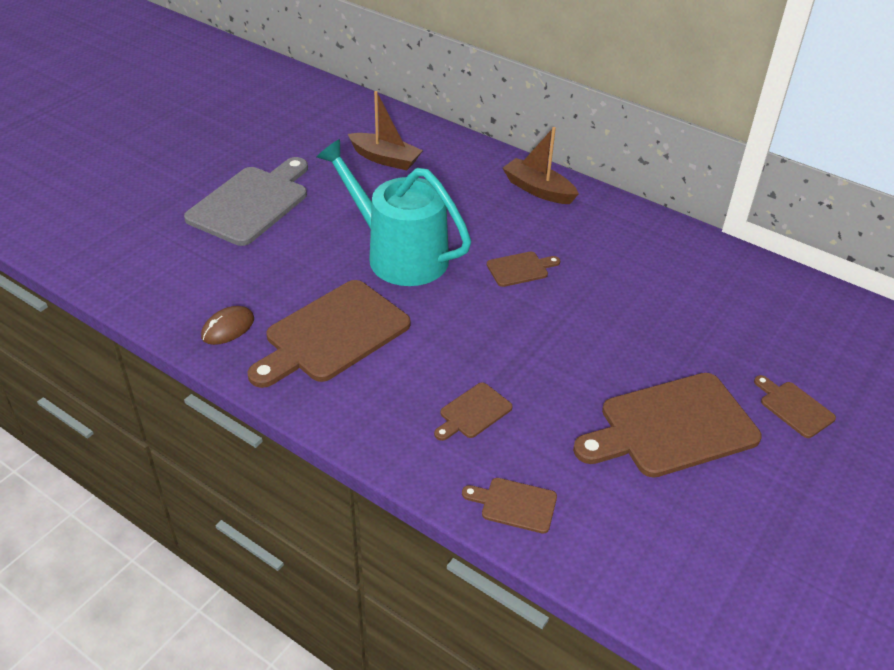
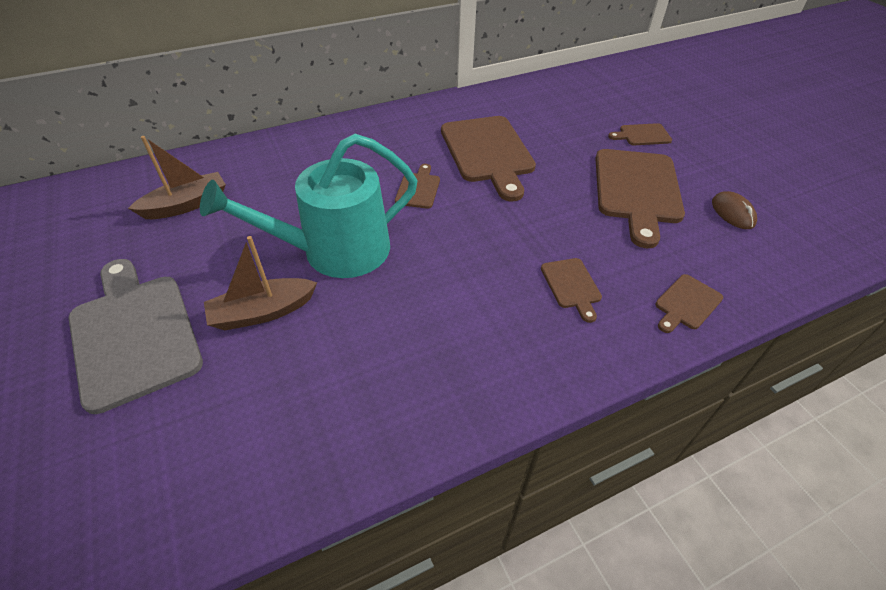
camera: 60 degrees left, 5 degrees up
(228, 328) = (329, 437): brown mouse -> brown mouse (732, 213)
(332, 334) = (409, 344): brown cutting board -> brown cutting board (488, 152)
(538, 190) = (332, 140): brown boat -> brown boat (263, 312)

